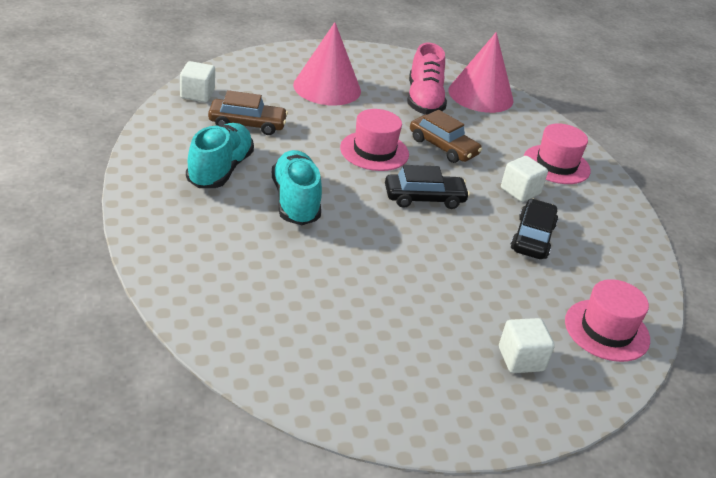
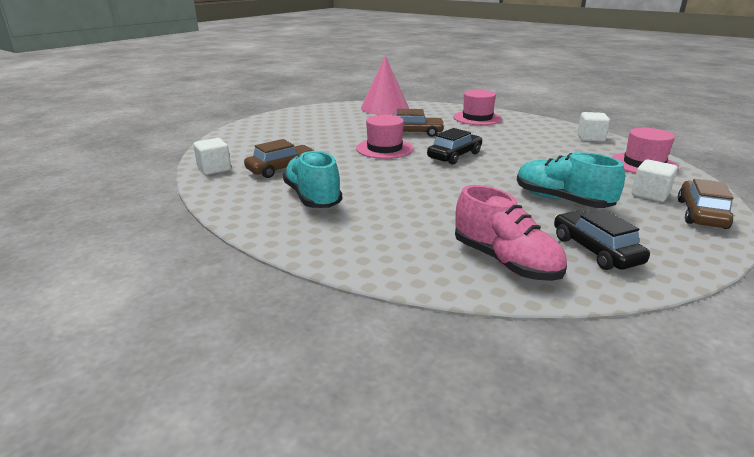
camera: 35 degrees left, 10 degrees down
(295, 201) = (394, 189): turquoise shoe -> turquoise shoe (561, 200)
(327, 87) = (296, 134): pink cone -> none
(424, 100) = (362, 120): pink shoe -> pink shoe (505, 262)
(520, 191) = (487, 133): white cube -> white cube (590, 138)
(520, 408) = (701, 214): none -> brown car
(532, 237) = (534, 147): black car -> black car (595, 250)

